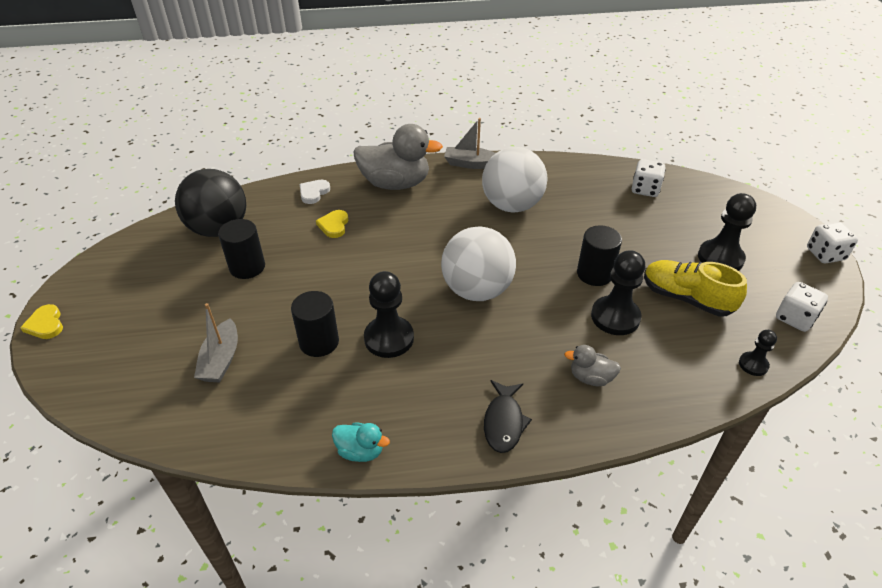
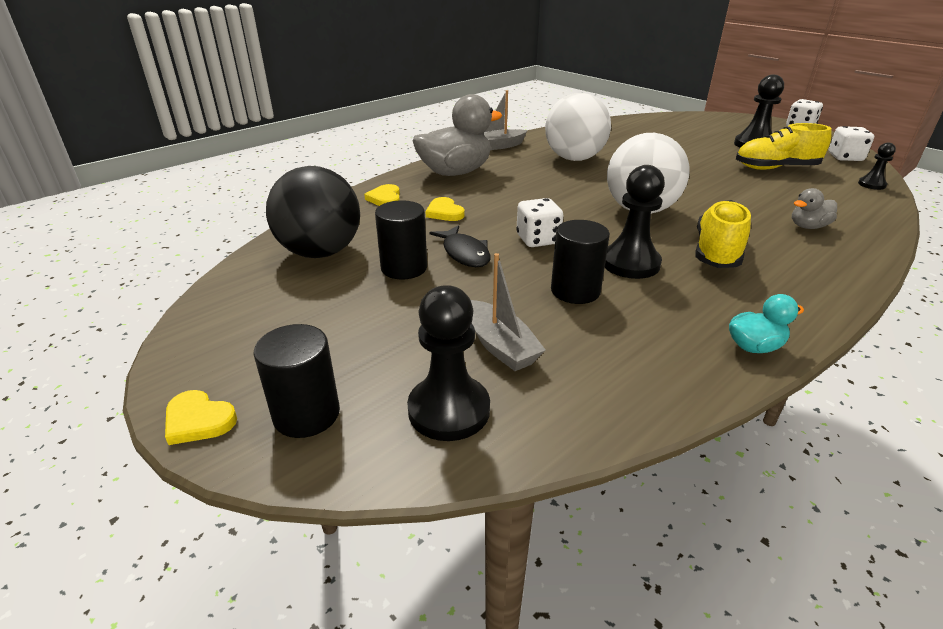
camera: 35 degrees left, 10 degrees down
(314, 193) = (385, 198): white heart -> yellow heart
(468, 362) = (717, 252): none -> yellow shoe
(504, 422) = (810, 275): black fish -> black fish (465, 253)
(594, 274) = (700, 175): black cylinder -> black cylinder (306, 414)
(615, 317) = (756, 191): black pawn -> black pawn (449, 410)
(645, 189) = (647, 127): white dice -> white dice (538, 240)

